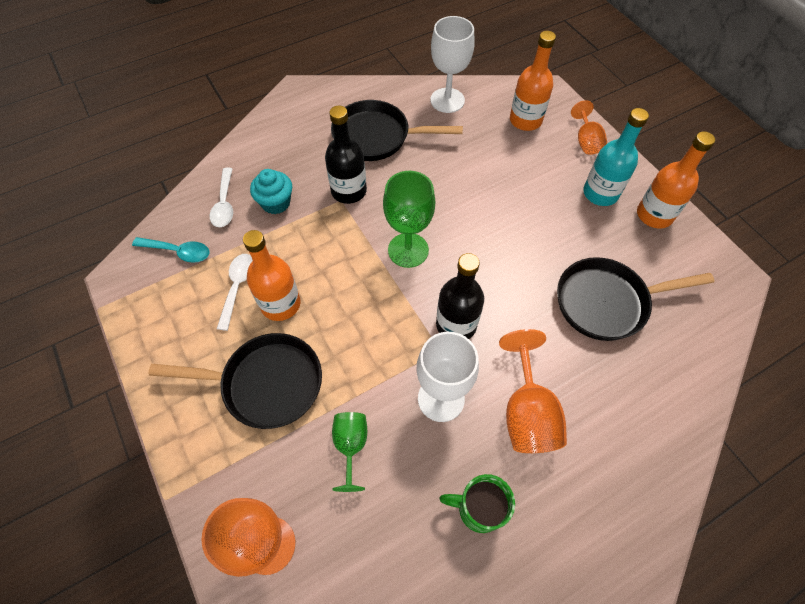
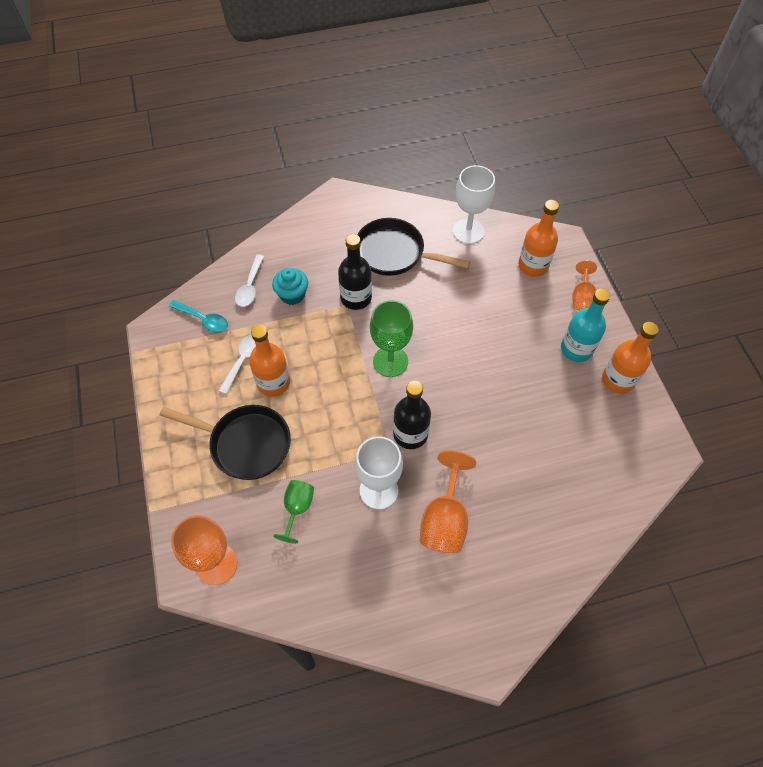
camera: 15 degrees right, 0 degrees up
(478, 509) = (381, 581): green mug -> none
(606, 302) = (545, 446): black pan -> none

